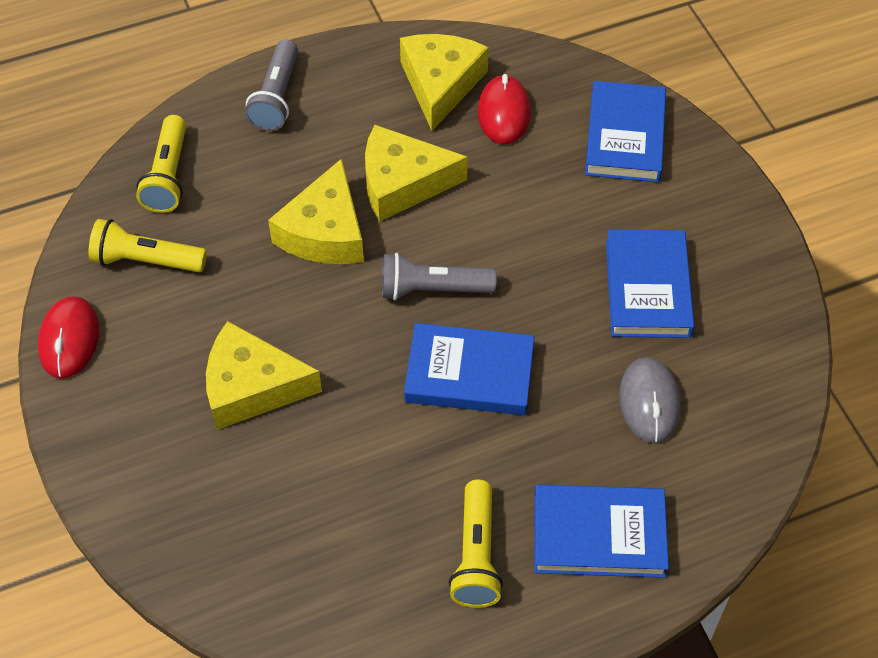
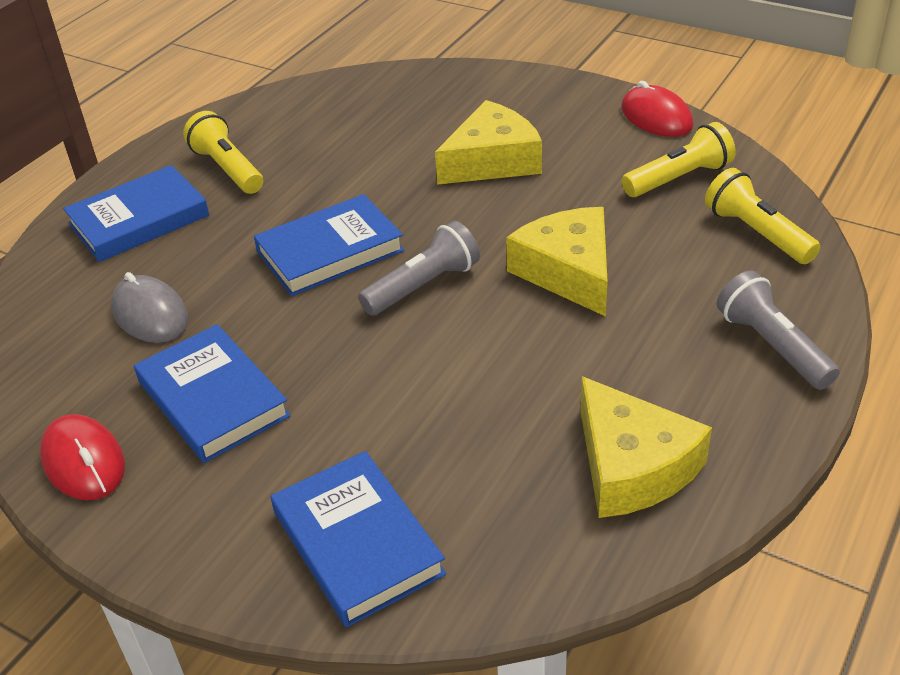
camera: 145 degrees right, 15 degrees down
(402, 183) = (550, 347): yellow cheese -> none
(503, 113) = (526, 480): red mouse -> red mouse (84, 461)

